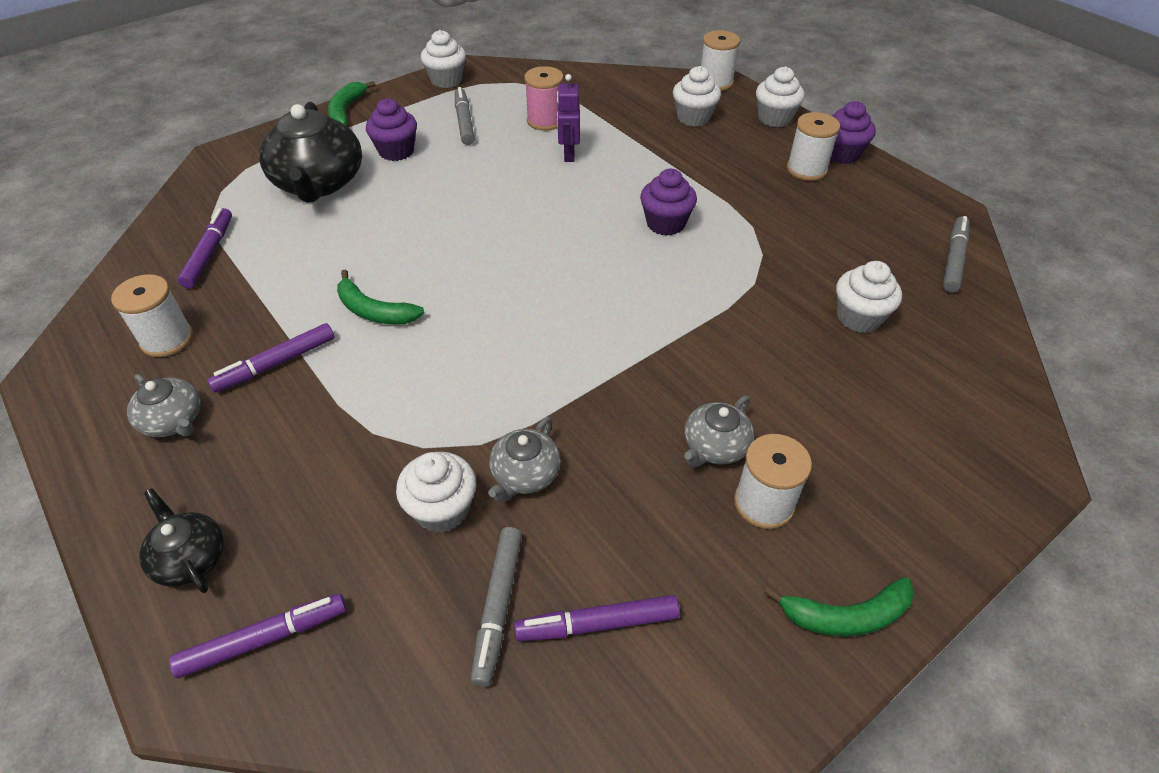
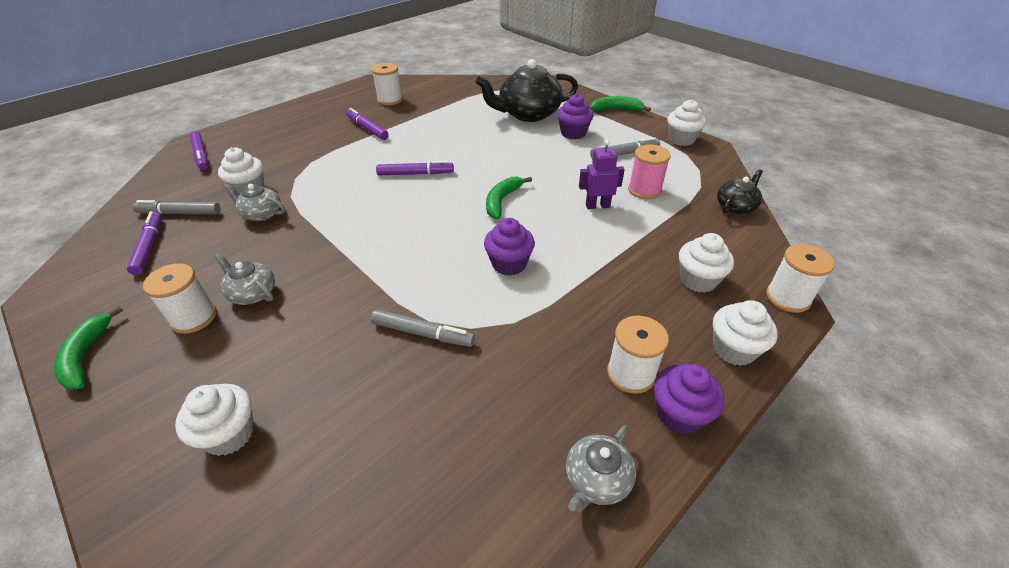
camera: 85 degrees right, 5 degrees down
(174, 421) = (334, 112): grey teapot -> grey teapot (596, 480)
(190, 558) = (252, 131): black teapot -> black teapot (735, 206)
(209, 254) = (456, 96): purple marker -> purple marker (415, 174)
(374, 311) = (406, 149): green banana -> green banana (502, 201)
(858, 317) = (375, 397): white cupcake -> white cupcake (229, 434)
(953, 260) = (471, 515): grey marker -> grey marker (422, 333)

